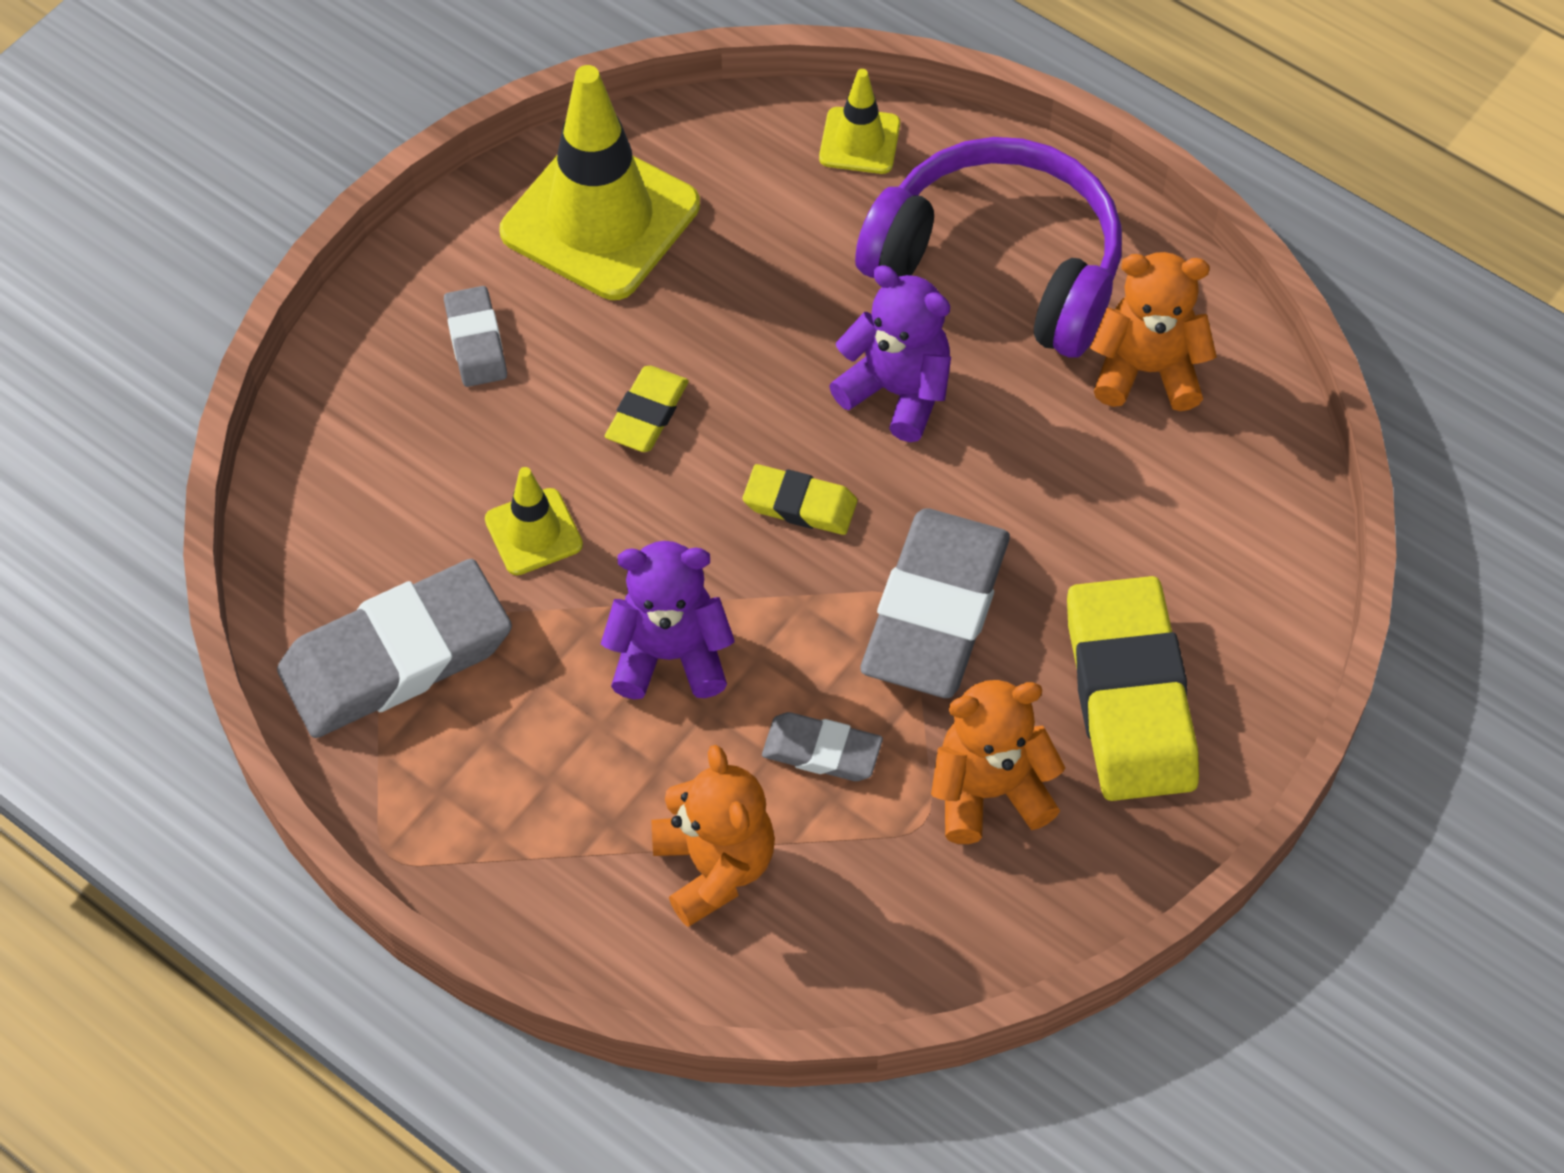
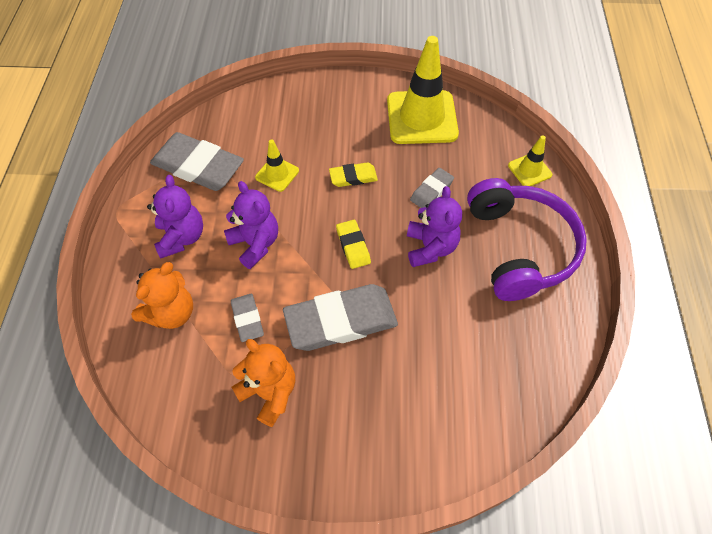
camera: 55 degrees right, 0 degrees up
(476, 341) = (341, 114): grey eraser -> grey eraser (431, 191)
(554, 770) = (181, 237): none -> purple teddy bear
(1130, 696) = (355, 422): yellow eraser -> none
(1147, 370) = (521, 331): orange teddy bear -> none

